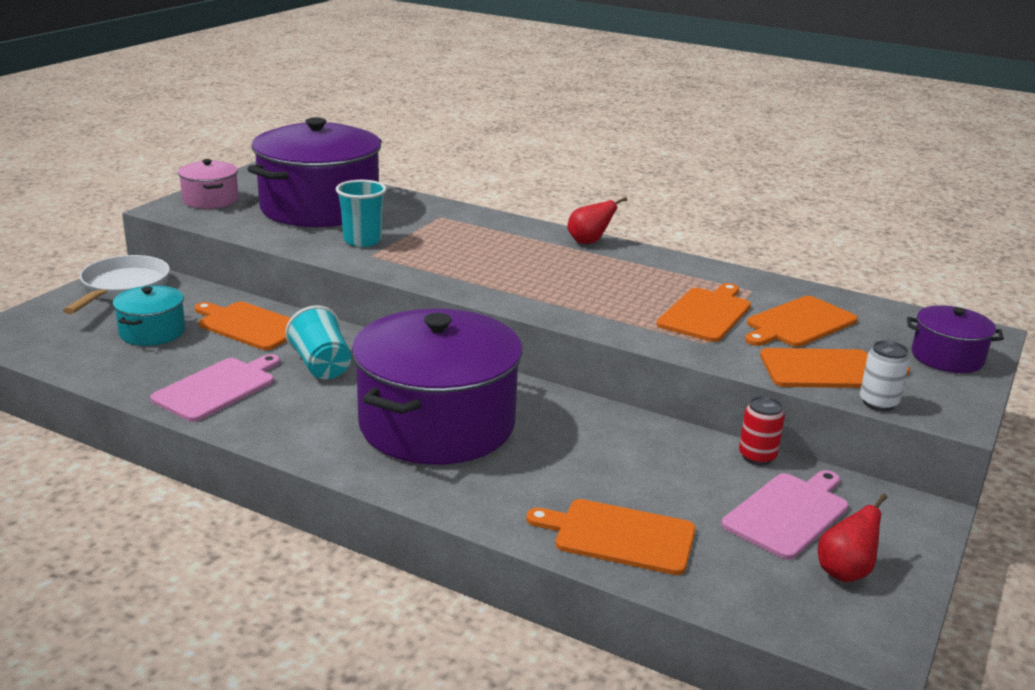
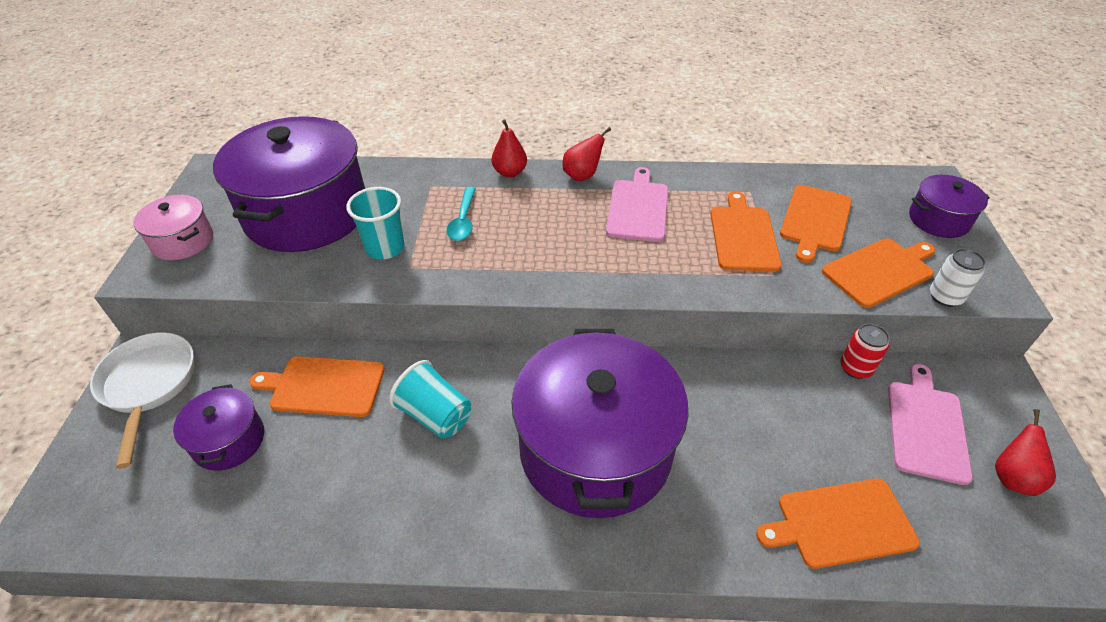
camera: 25 degrees left, 20 degrees up
(152, 332) = (229, 440): turquoise pot -> purple pot
(217, 388) = (358, 497): pink cutting board -> pink cutting board (638, 208)
(446, 242) = (463, 220): none -> turquoise spoon
(521, 225) = (510, 172): none -> red pear

